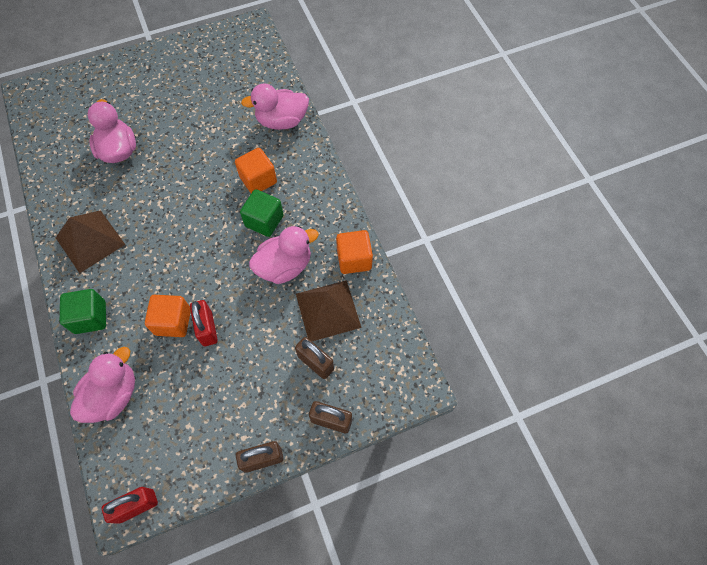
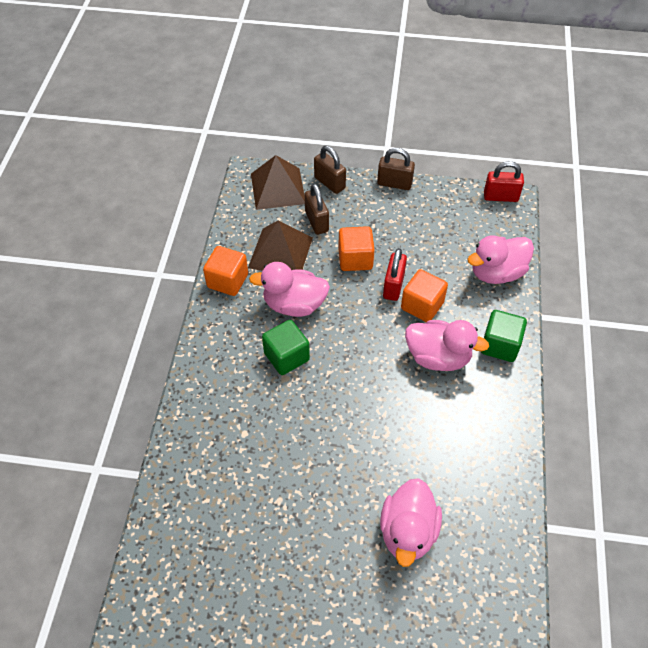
camera: 150 degrees left, 10 degrees down
(90, 241) = (478, 425): brown pyramid -> brown pyramid (278, 188)
(258, 180) = (265, 405): orange cube -> orange cube (355, 259)
(282, 121) = (191, 467): pink duck -> pink duck (438, 357)

